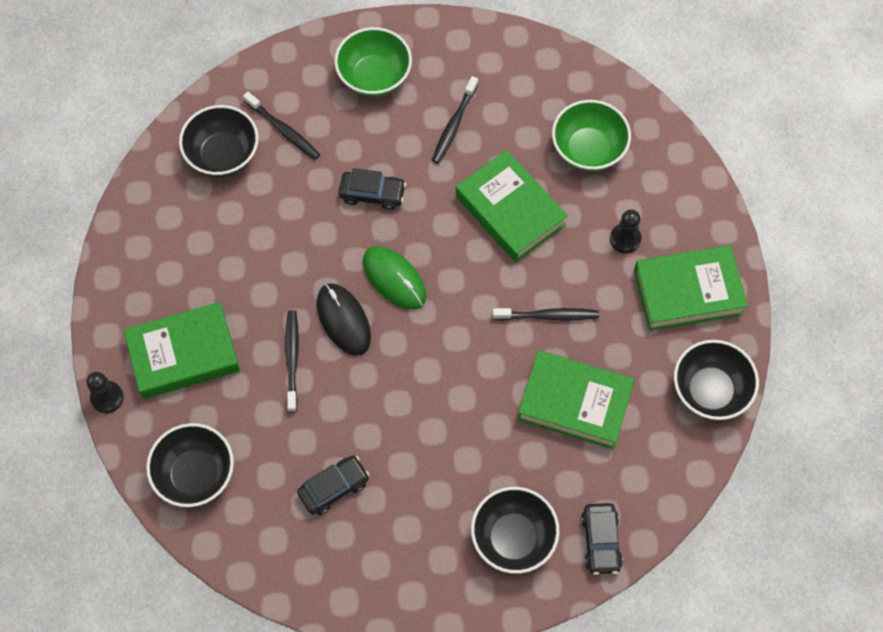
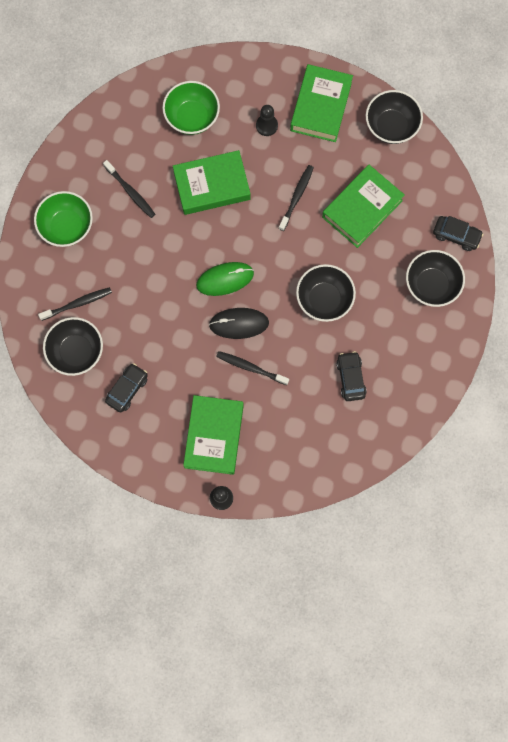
camera: 65 degrees left, 10 degrees up
(195, 474) = (302, 461): black bowl -> black bowl (324, 299)
(372, 194) = (156, 266): black car -> black car (127, 389)

